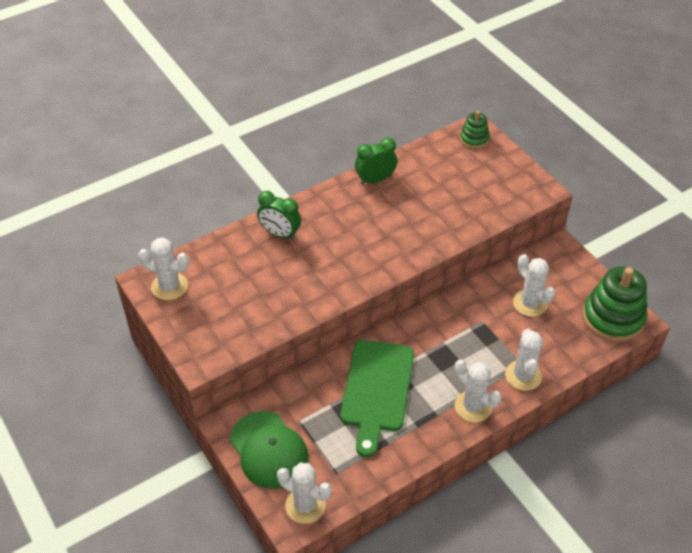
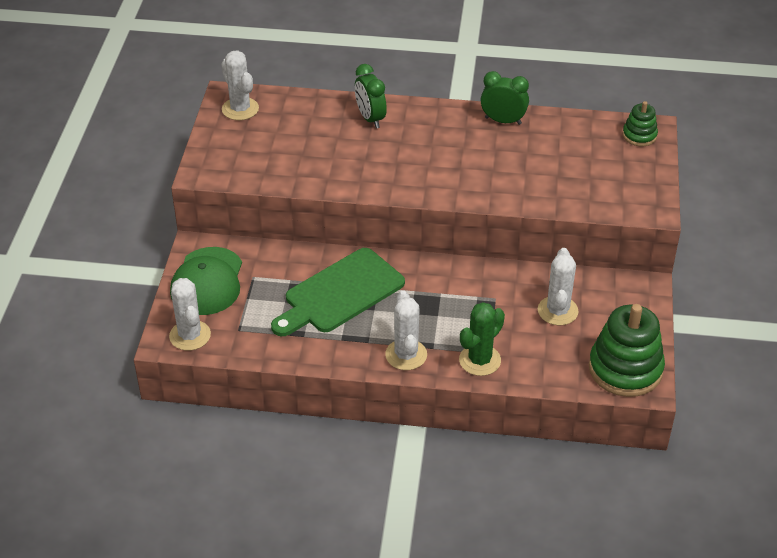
camera: 40 degrees right, 5 degrees down
(523, 376) = (480, 360): white cactus -> green cactus

